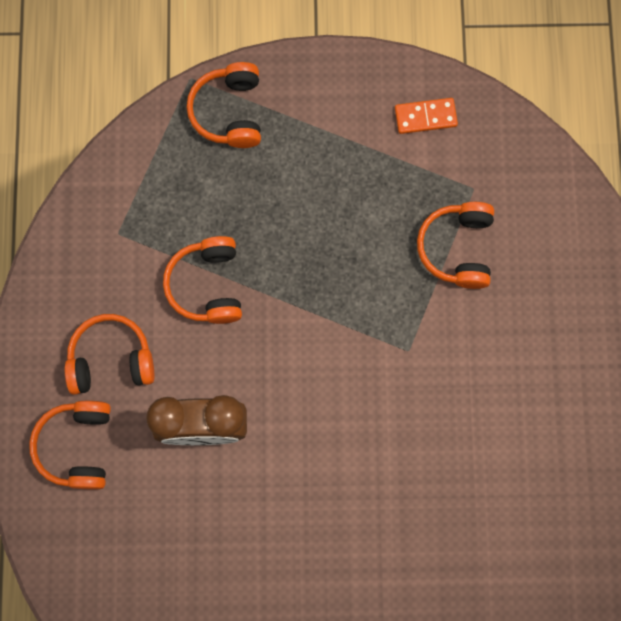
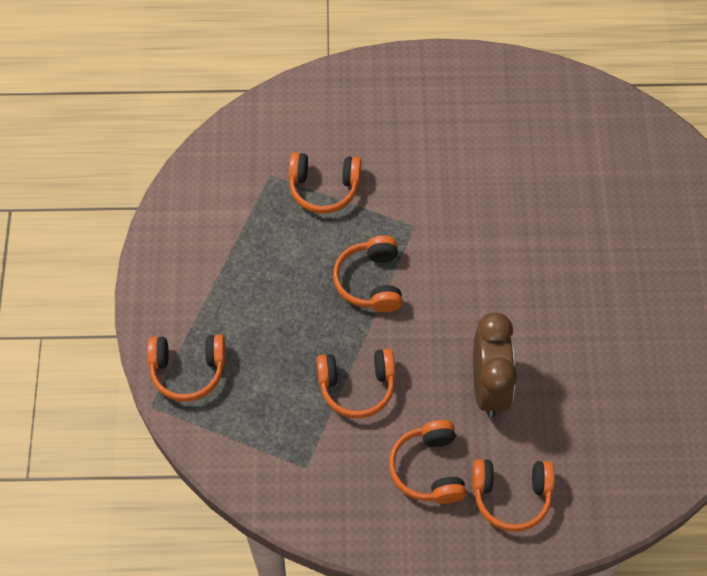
camera: 90 degrees left, 15 degrees down
(335, 301) = (371, 281): none -> orange headphones
(425, 117) = (203, 209): orange domino -> none

